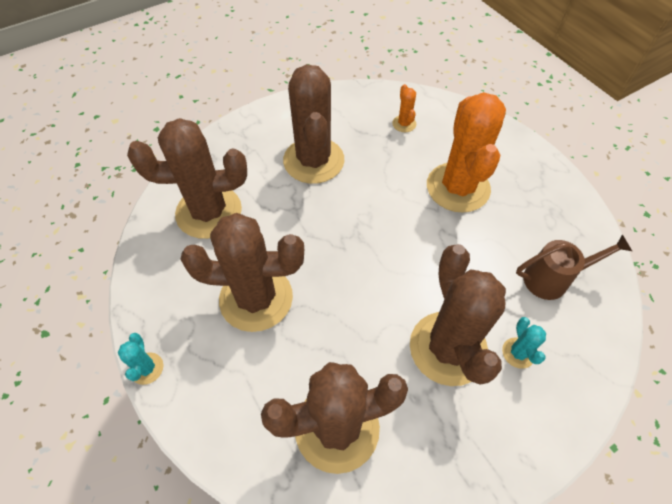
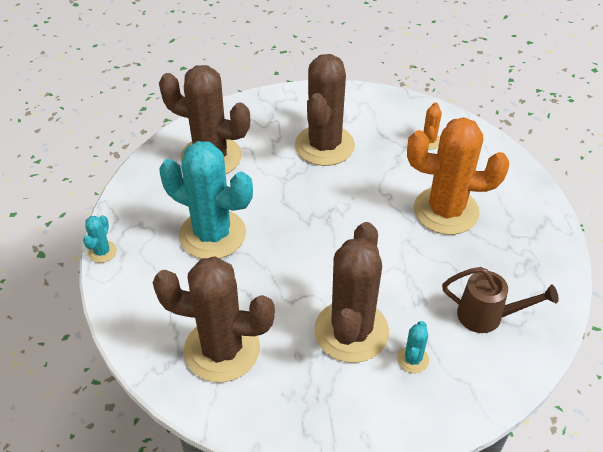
camera: 25 degrees right, 10 degrees down
(256, 298) = (212, 234): brown cactus -> turquoise cactus
(458, 187) = (446, 211): orange cactus -> orange cactus turned 75 degrees clockwise

